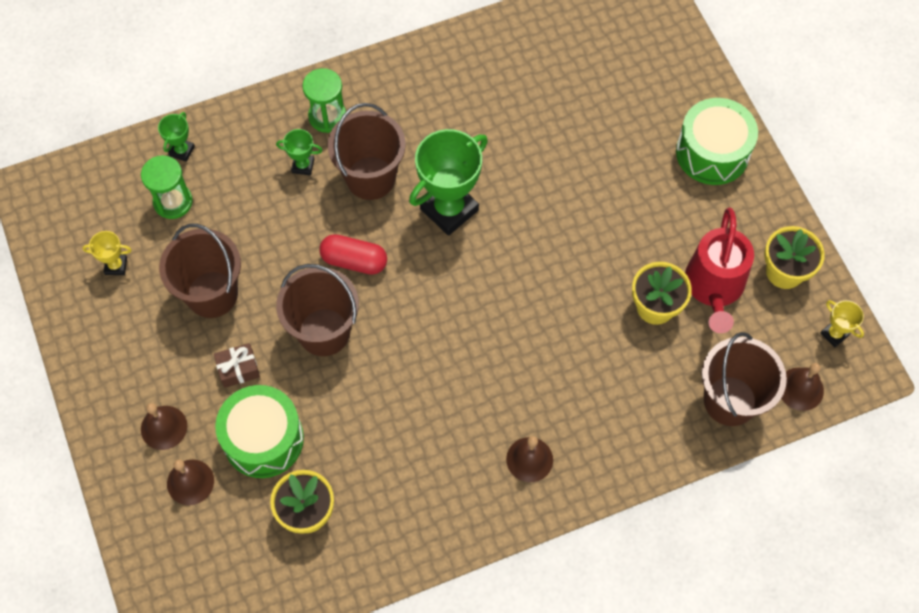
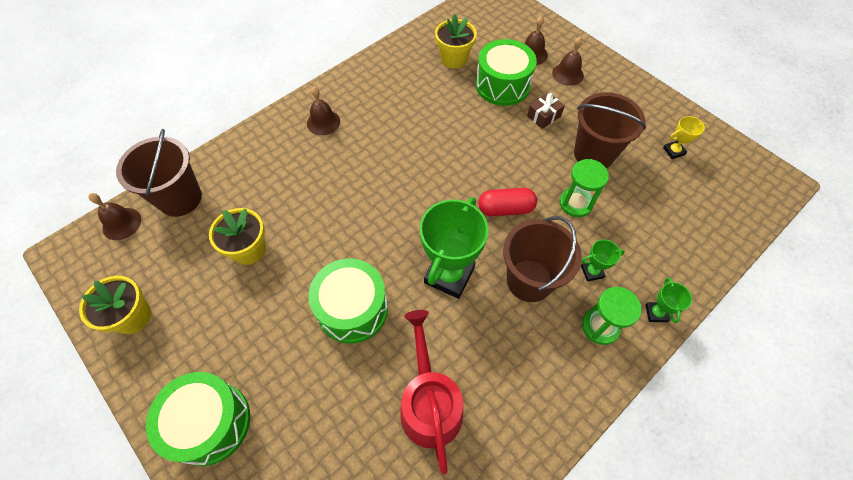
camera: 160 degrees right, 5 degrees down
(173, 202) = (671, 208): green hourglass -> green hourglass (575, 203)
(182, 151) = (697, 250): green trophy -> green trophy (656, 313)
(324, 332) = (500, 154): brown bucket -> none
(559, 208) = (352, 309): none -> green drum
(714, 287) = (198, 282): red watering can -> red watering can (429, 404)
(834, 334) = (89, 275): yellow trophy -> none

